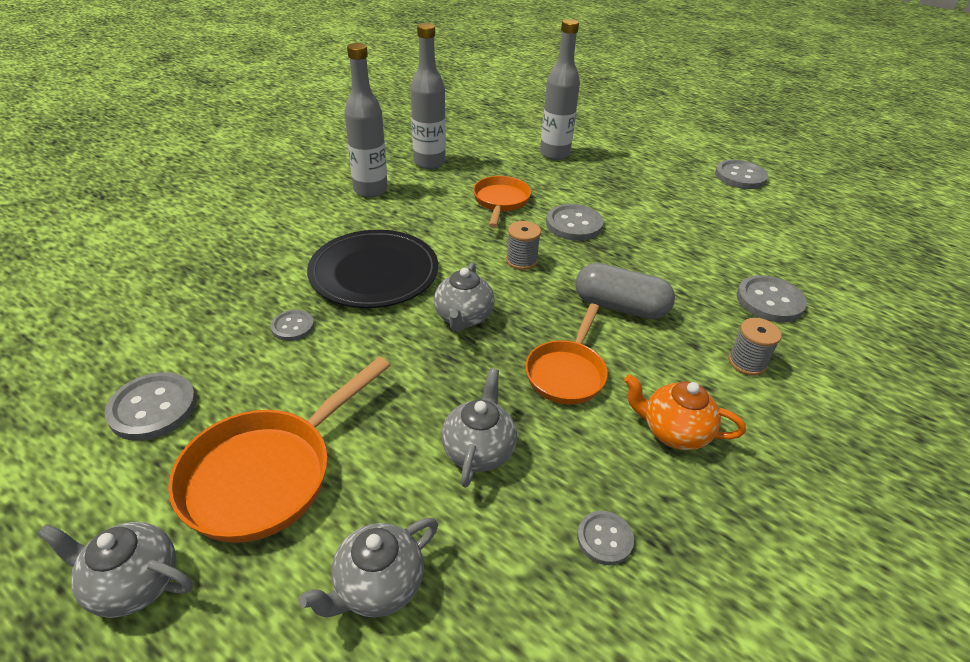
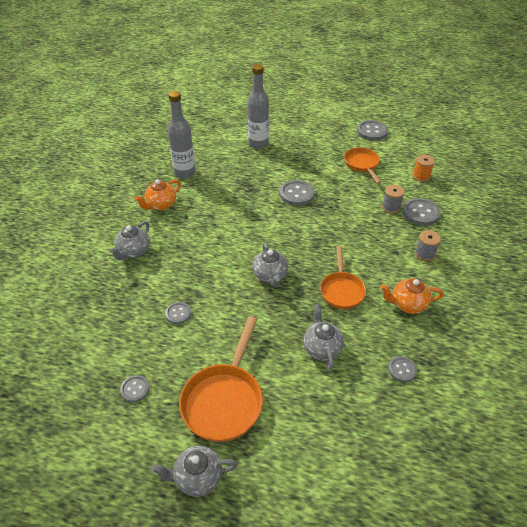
camera: 20 degrees left, 5 degrees up
(153, 408) = (135, 389): grey button -> grey button, size x0.59
(370, 190) = (161, 205): grey bottle -> orange teapot
(374, 272) = (201, 263): black plate -> none
(378, 586) = (314, 431): grey teapot -> grey teapot (133, 251)
(500, 202) = (246, 190): orange pan -> orange pan (362, 165)
(521, 260) = (281, 228): grey spool -> grey spool (390, 207)
(620, 306) = (348, 241): grey capsule -> none
(795, 251) = (421, 176): none -> orange spool

